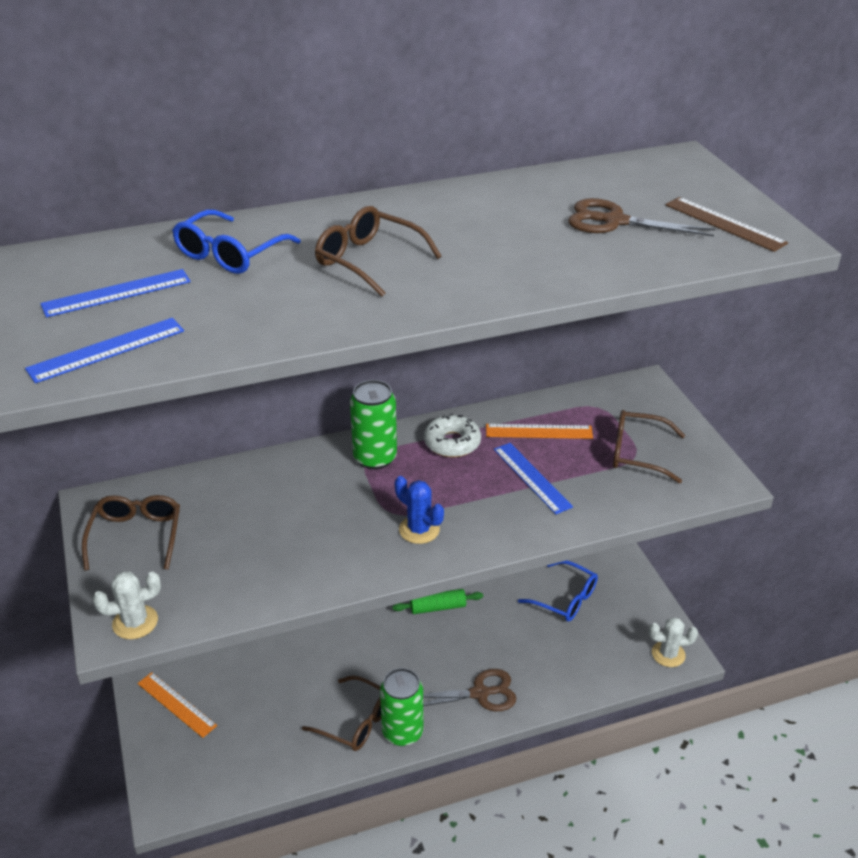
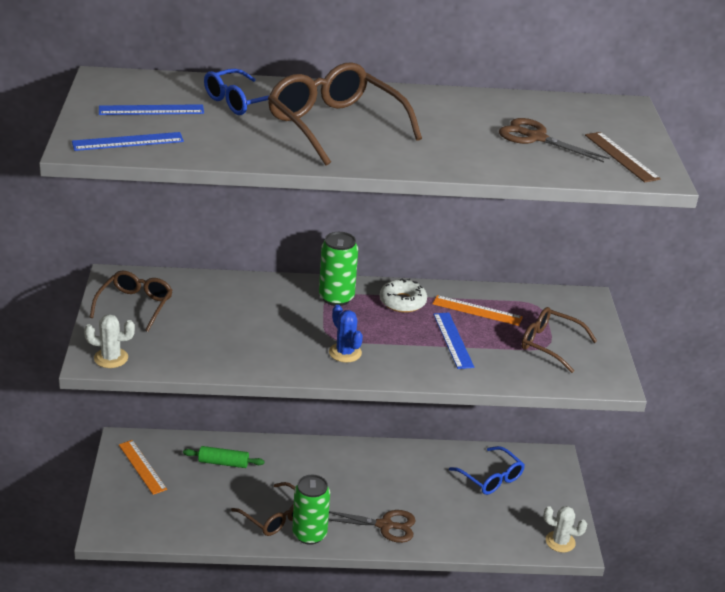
camera: 15 degrees right, 5 degrees down
(368, 260) = (335, 126): brown glasses -> brown glasses, size x1.63
(438, 607) = (379, 455): green rolling pin -> green rolling pin (223, 463)

